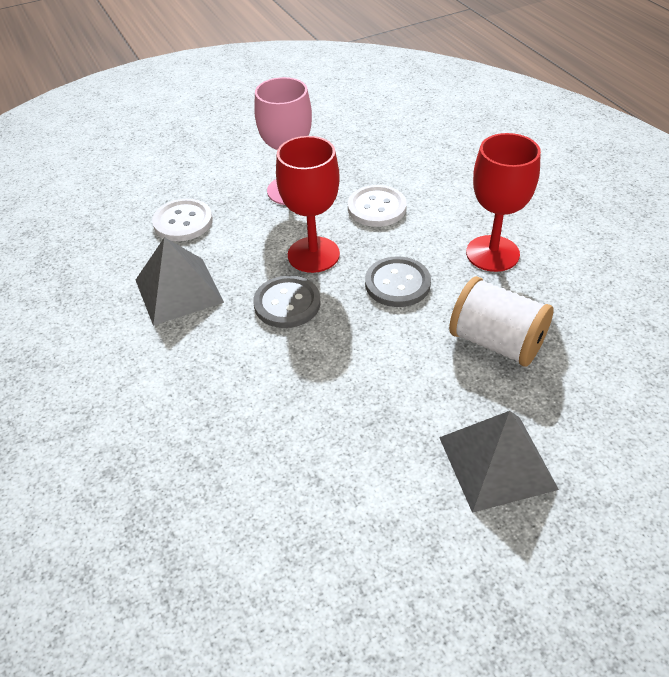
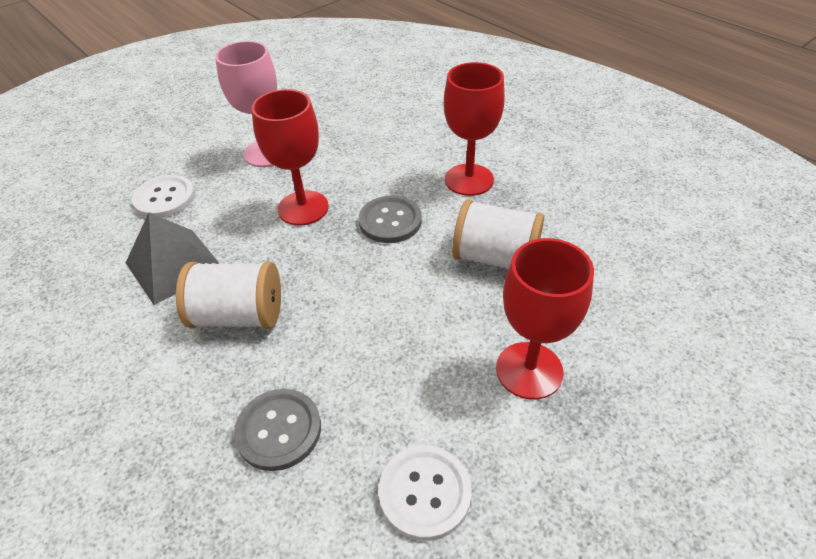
camera: 15 degrees left, 0 degrees up
(228, 351) = (238, 315): none -> white spool
(287, 303) = (288, 258): grey button -> grey button (279, 430)
(376, 208) = (352, 156): white button -> white button (424, 493)
(497, 463) = (529, 370): grey pyramid -> red goblet

